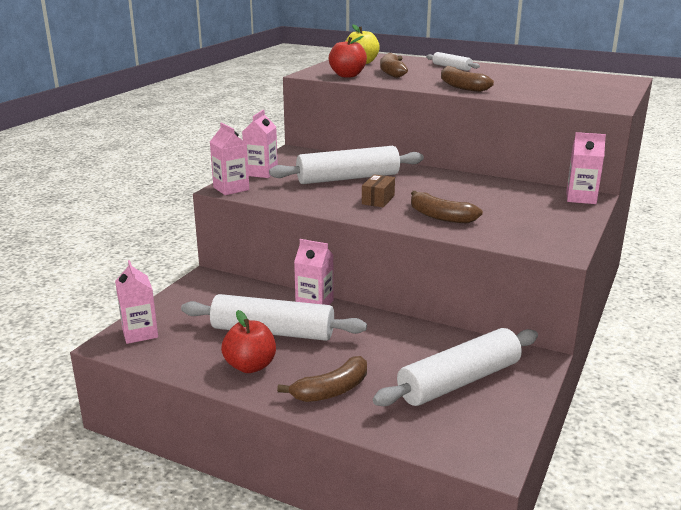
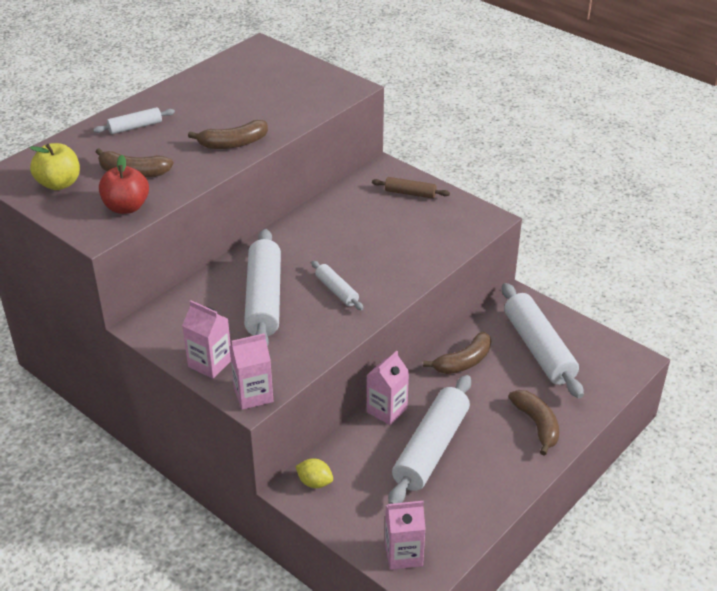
camera: 75 degrees left, 15 degrees up
(215, 284) = (314, 482): none -> yellow lemon
(250, 366) = (487, 472): red apple -> none
(378, 200) = (337, 291): brown box -> white rolling pin
(440, 216) = (395, 262): brown banana -> brown banana (464, 362)
(560, 212) = (410, 193): none -> brown rolling pin
(581, 198) = (384, 173): pink carton -> none

